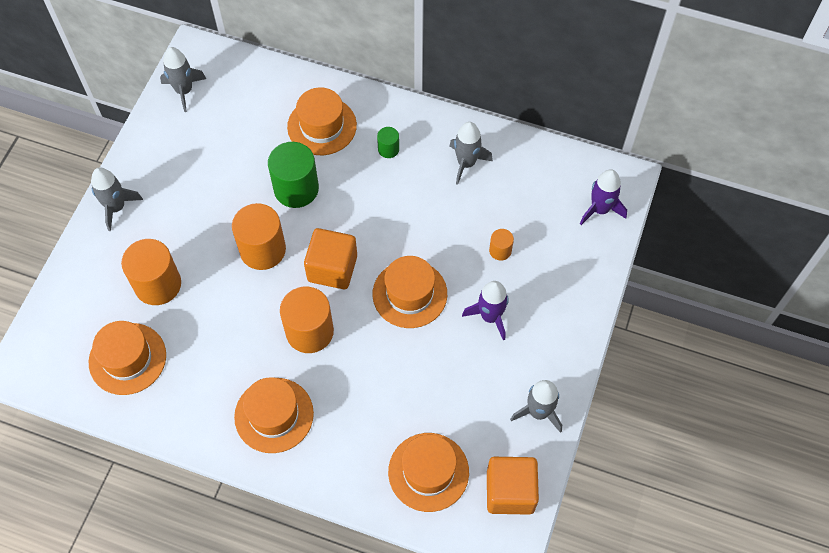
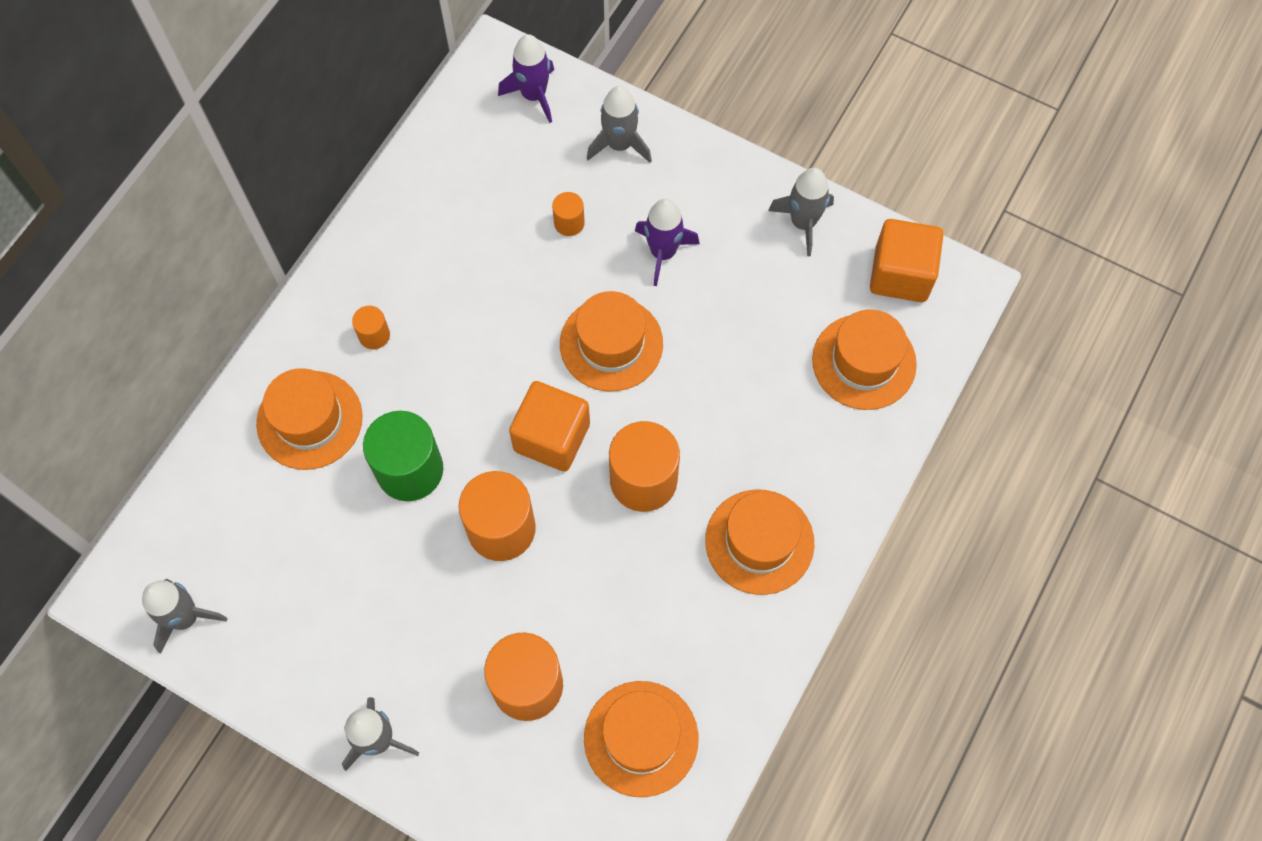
camera: 80 degrees left, 5 degrees up
(388, 149) = (374, 335): green cylinder -> orange cylinder
(466, 163) = (423, 239): grey rocket -> grey rocket (619, 144)

